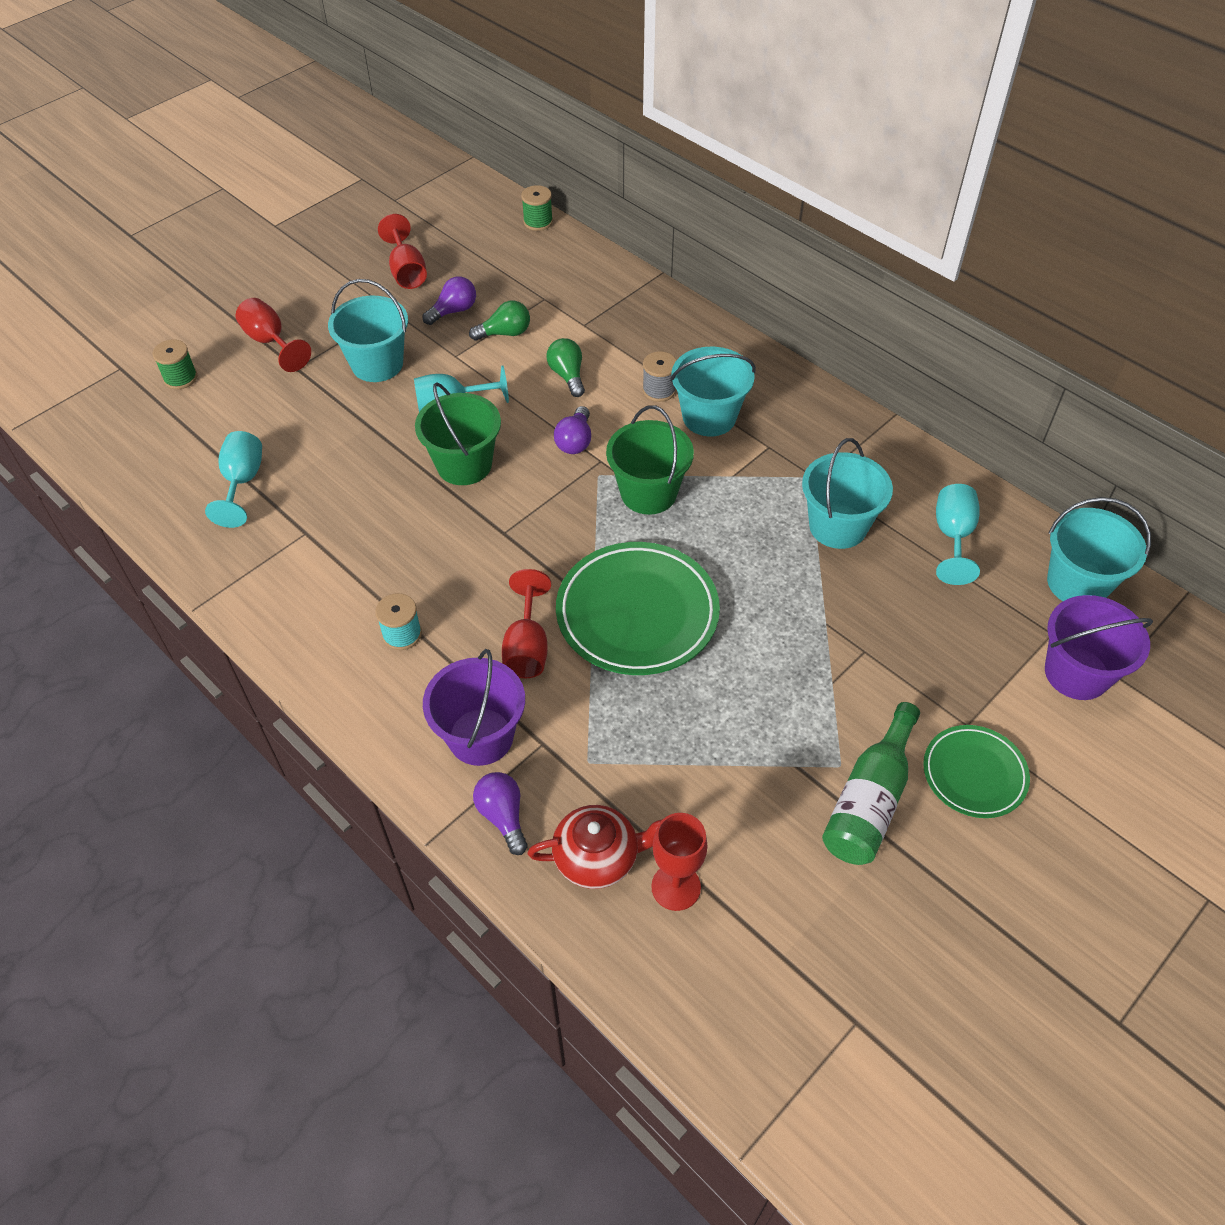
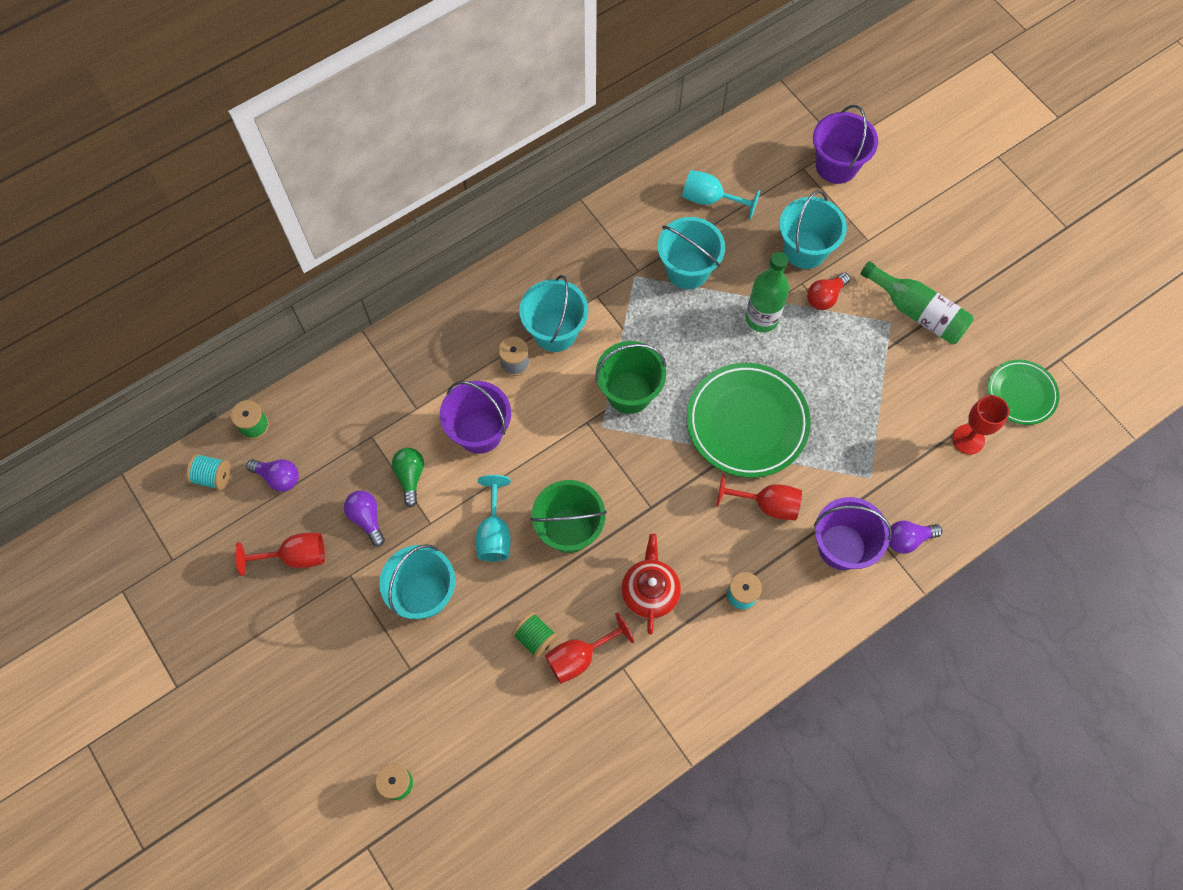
camera: 80 degrees left, 15 degrees up
(242, 482) = (552, 722): turquoise goblet -> none
(271, 342) = (366, 694): red goblet -> red goblet (579, 657)
(335, 455) = (535, 638): none -> green spool
(480, 207) = (213, 476): none -> turquoise spool
(567, 375) = (479, 432): green light bulb -> purple bucket
(575, 441) = (560, 438): purple light bulb -> purple light bulb (278, 477)
(598, 857) = (943, 483): red teapot -> red teapot (650, 591)
(794, 612) = (762, 318): none -> green bottle
(852, 680) = (825, 297): none -> red light bulb
(974, 774) = (904, 247): green plate -> green plate (1021, 394)
(1077, 583) = (764, 139): turquoise bucket -> turquoise bucket (805, 250)

